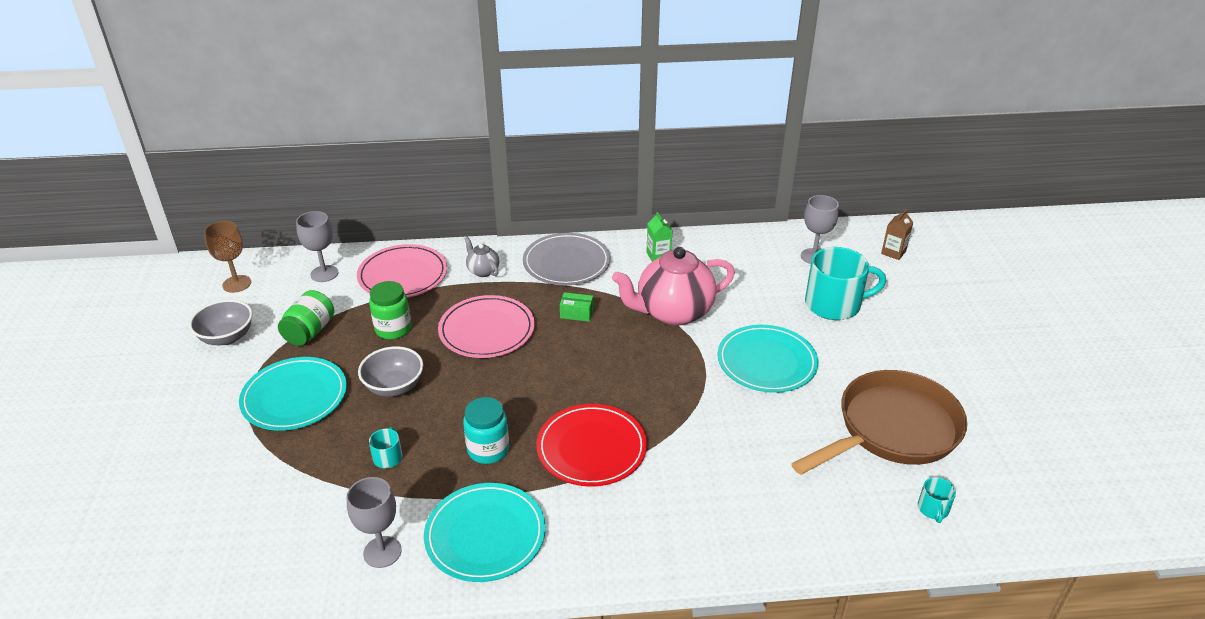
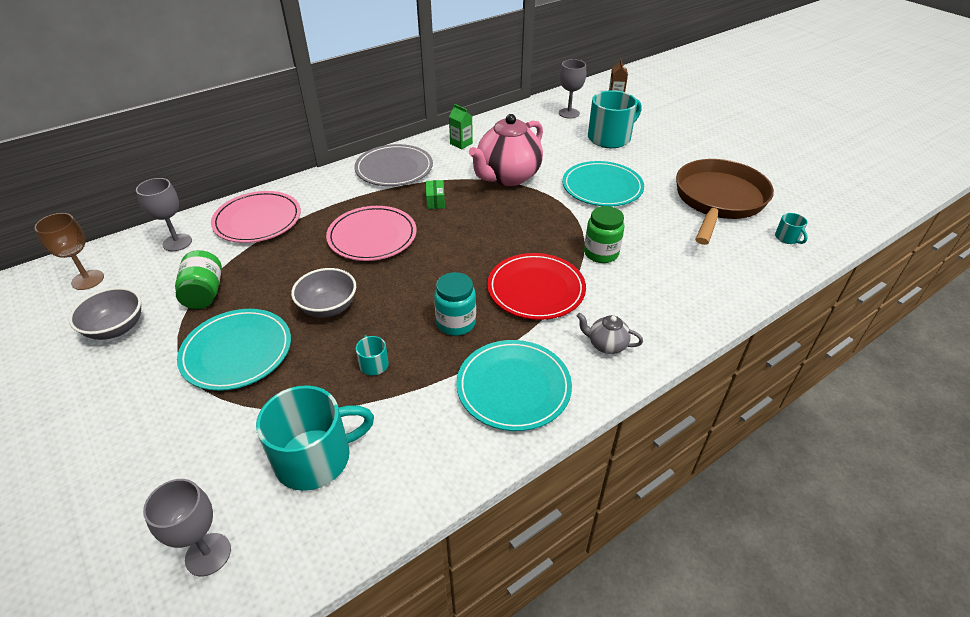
camera: 30 degrees left, 5 degrees up
(281, 517) = (315, 458): none -> turquoise mug
(382, 552) = (438, 441): grey goblet -> grey goblet (208, 554)
(393, 329) = (286, 264): green jar -> green jar (601, 253)
(483, 271) = (328, 195): grey teapot -> grey teapot (606, 345)
(576, 313) = (435, 201): green box -> green box turned 75 degrees counterclockwise

